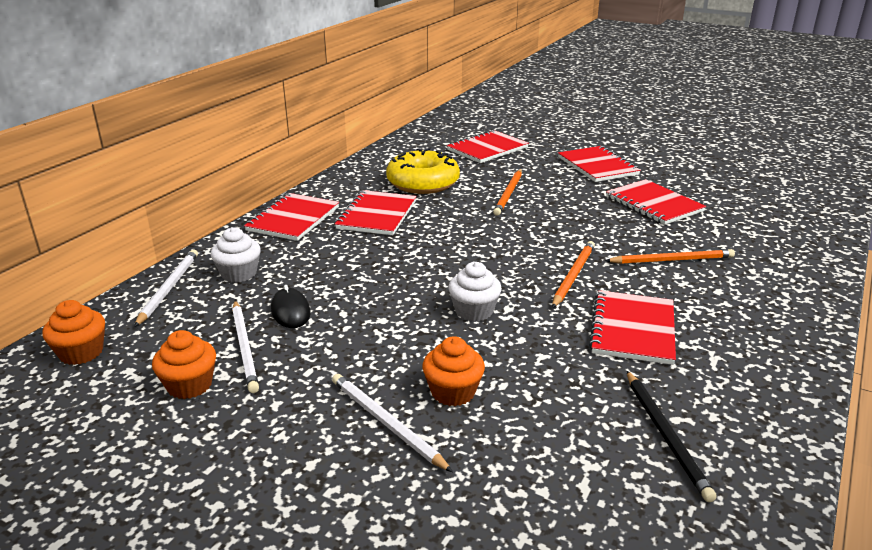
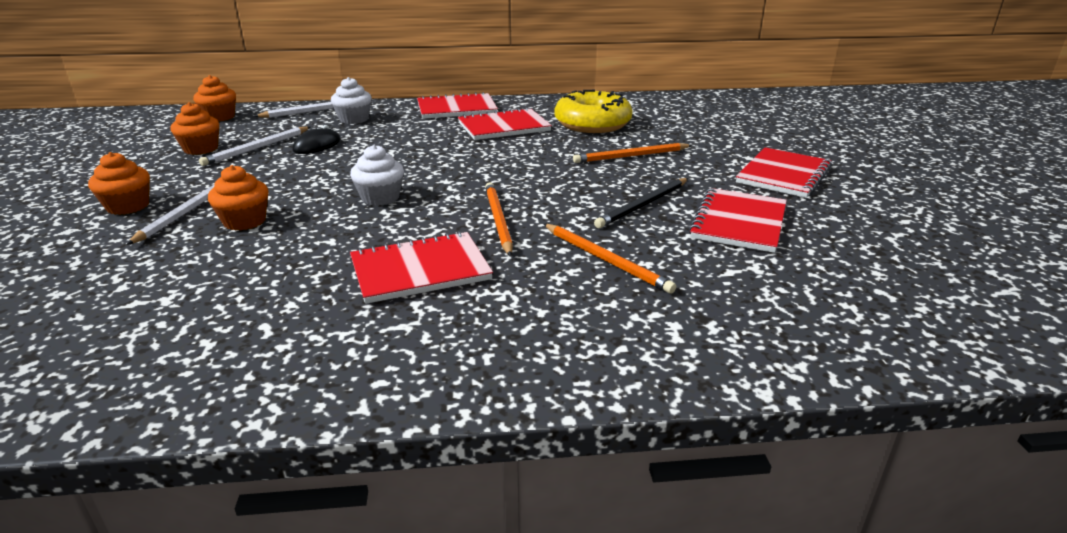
camera: 55 degrees right, 0 degrees up
(323, 464) = (128, 206): none -> orange cupcake
(487, 149) = (717, 125): red notebook -> none
(573, 275) = (498, 220): orange pencil -> orange pencil turned 90 degrees counterclockwise
(665, 435) = (231, 325): black pencil -> black pencil (643, 205)

